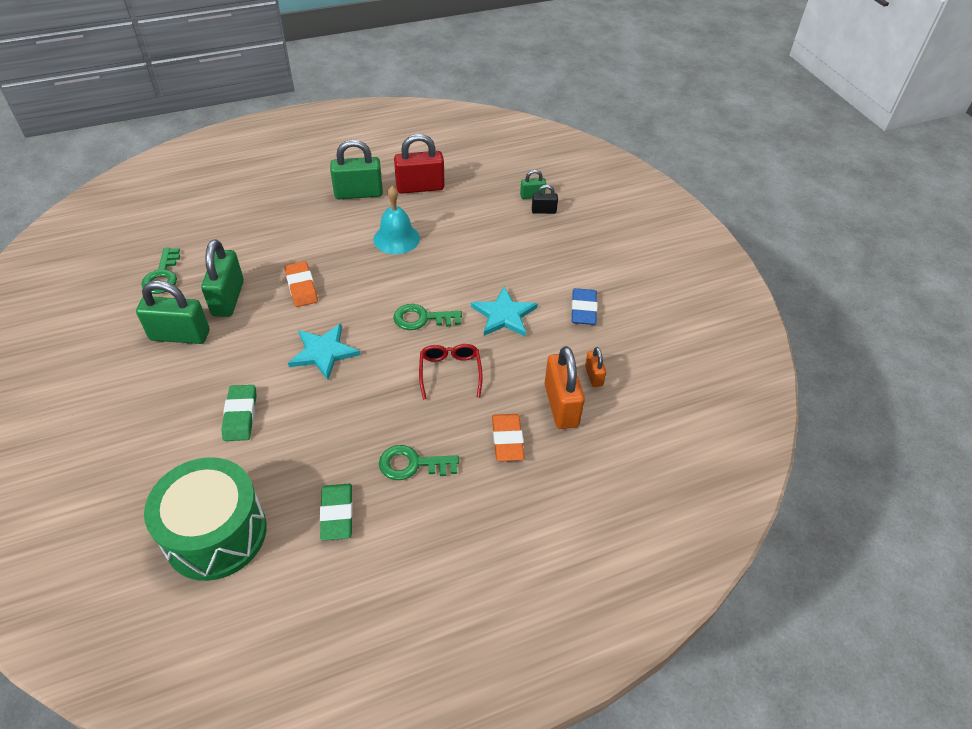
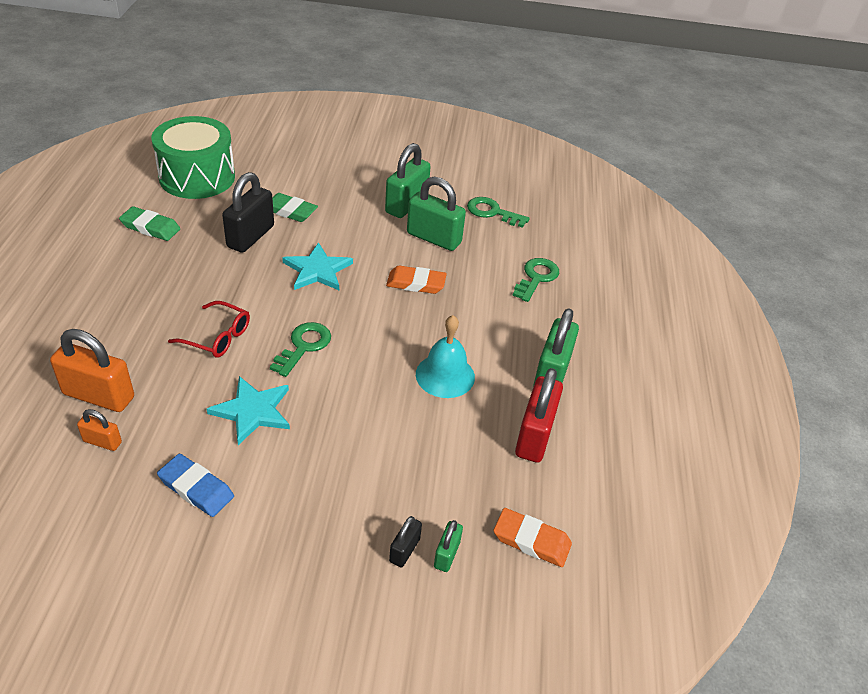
camera: 115 degrees right, 5 degrees down
(302, 423) = (250, 236): none -> black padlock
(412, 464) = (148, 276): green key -> green key (536, 277)
(507, 440) = (106, 340): orange eraser -> orange eraser (531, 540)

